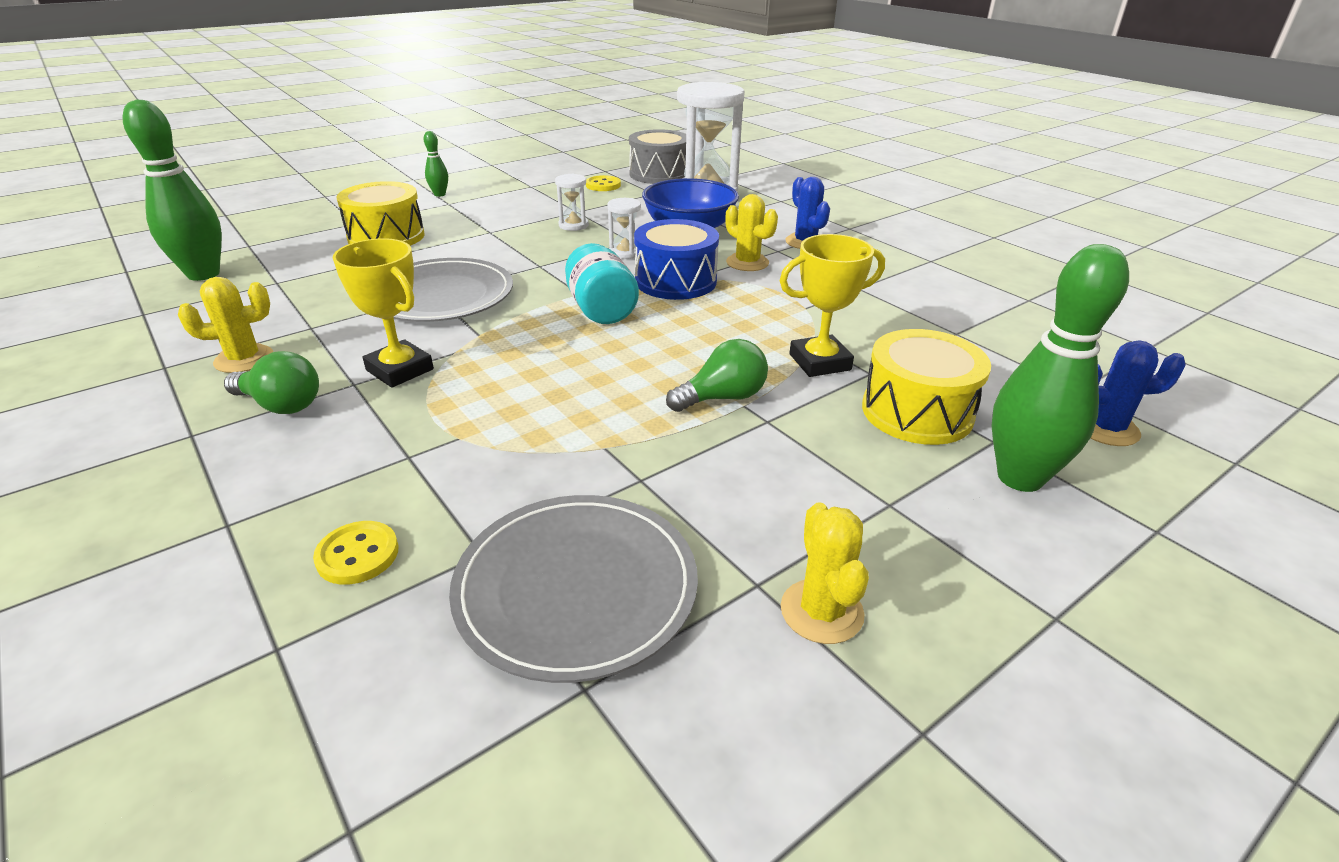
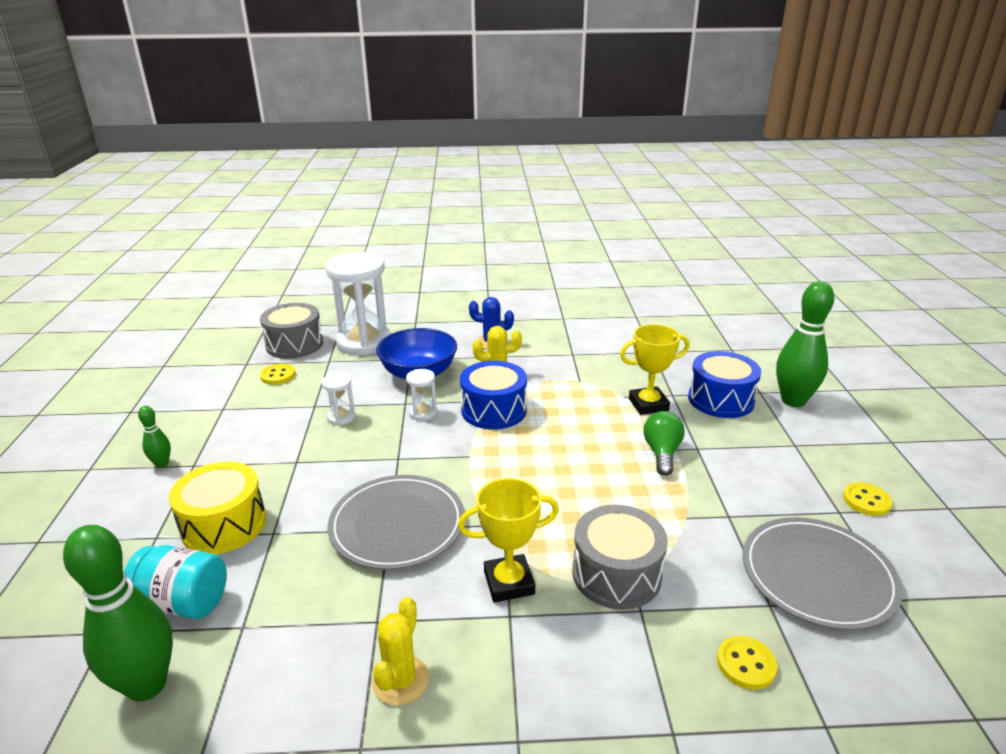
camera: 55 degrees left, 5 degrees down
(281, 405) = (511, 668): green light bulb -> none
(457, 426) = (616, 574): none -> grey drum
(601, 310) = (505, 456): turquoise jar -> turquoise jar (183, 602)
(819, 362) = (648, 405): yellow trophy -> yellow trophy turned 60 degrees clockwise
(821, 611) = (866, 501): yellow cactus -> yellow button
(917, 412) = (720, 400): yellow drum -> blue drum
(1106, 428) = (768, 360): blue cactus -> none

